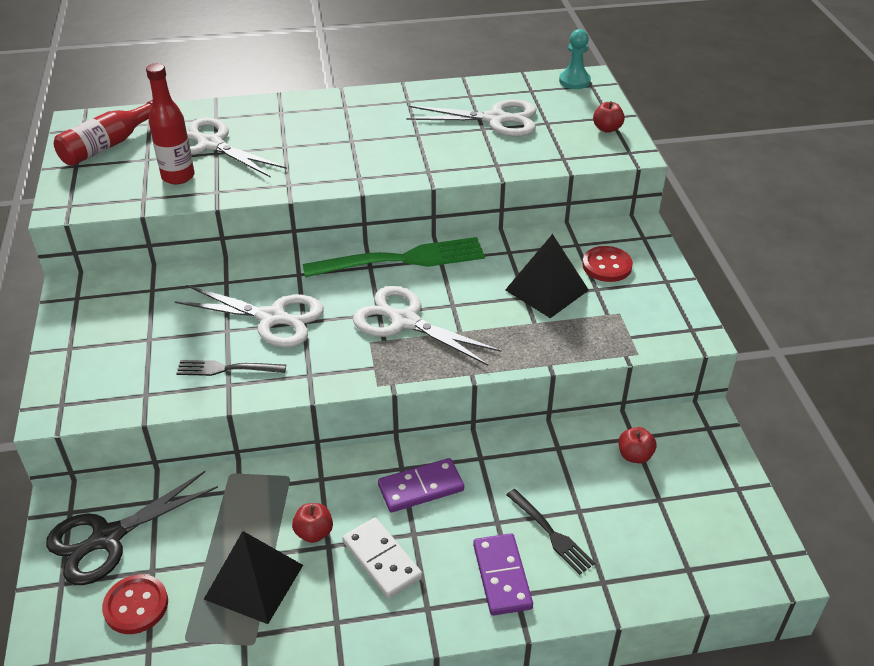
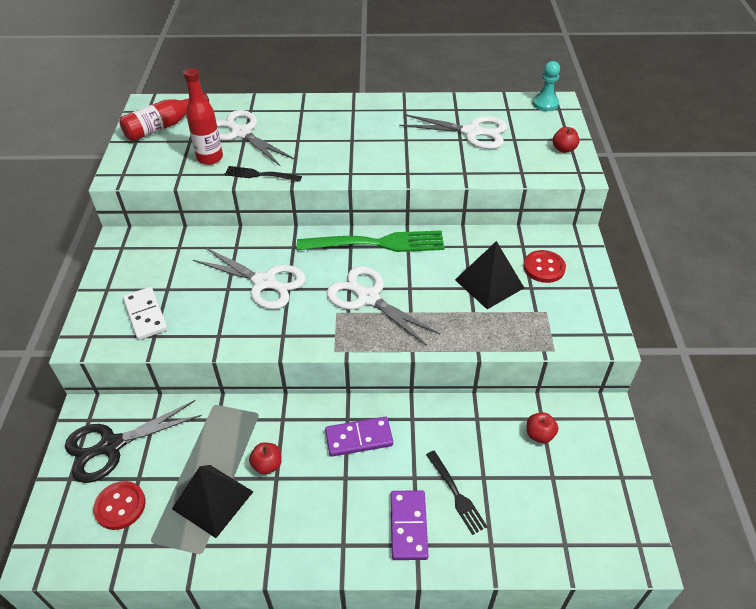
camera: 10 degrees right, 5 degrees up
(226, 369) = (220, 322): black fork -> black fork (260, 175)
(382, 559) = (315, 496): white domino -> white domino (146, 315)

